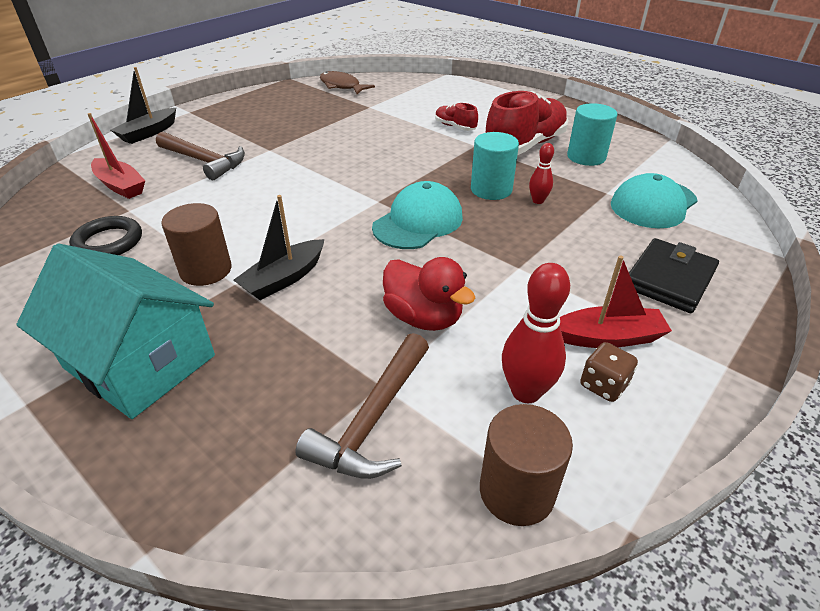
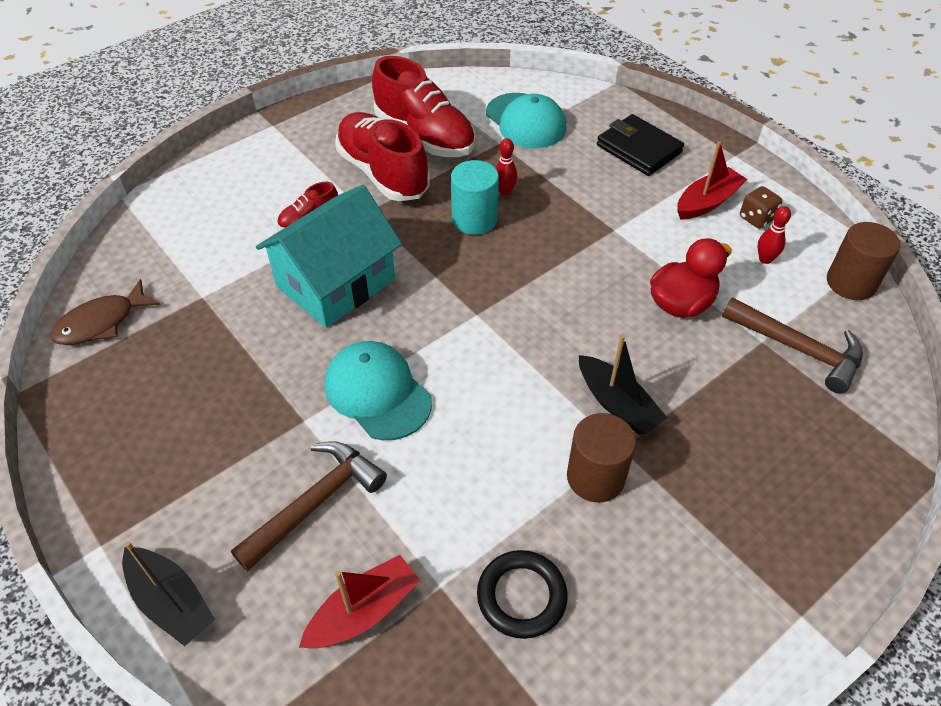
camera: 80 degrees left, 10 degrees up
(139, 362) = (742, 522): turquoise house -> turquoise house (336, 283)
(418, 222) = (527, 286): turquoise cap -> turquoise cap (377, 393)
(526, 392) = (765, 259): red bowling pin -> red bowling pin, size x0.58
(586, 157) = (424, 136): turquoise cylinder -> red shoe
(607, 337) = (707, 202): red boat -> red boat turned 45 degrees clockwise

